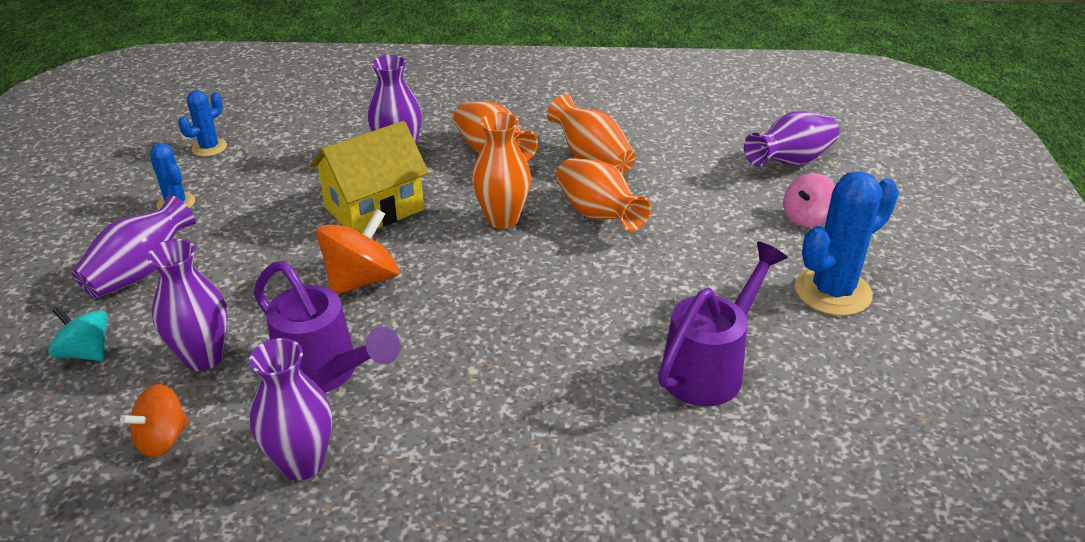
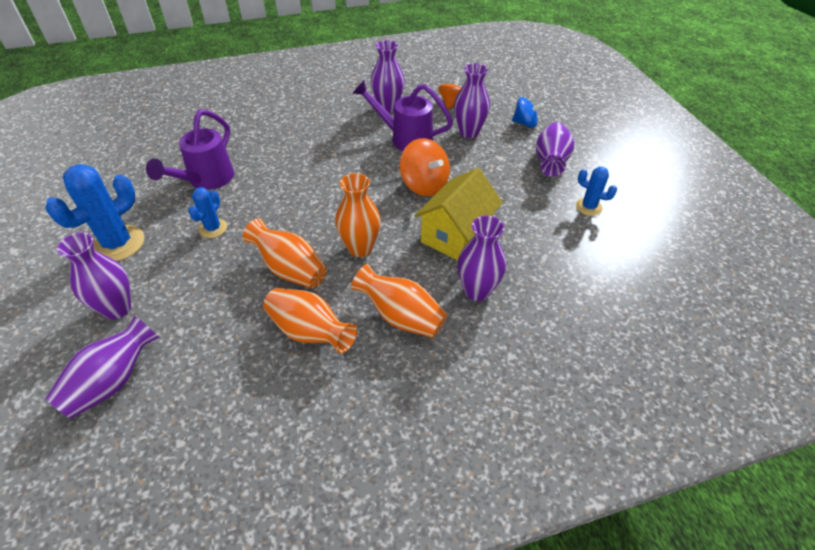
camera: 160 degrees right, 10 degrees up
(86, 352) = (525, 123): turquoise spinning top -> blue spinning top
(209, 148) = (629, 260): blue cactus -> blue cactus (213, 228)
(361, 280) = (424, 185): orange spinning top -> orange spinning top turned 60 degrees counterclockwise
(806, 217) = (117, 308): pink spinning top -> purple vase

